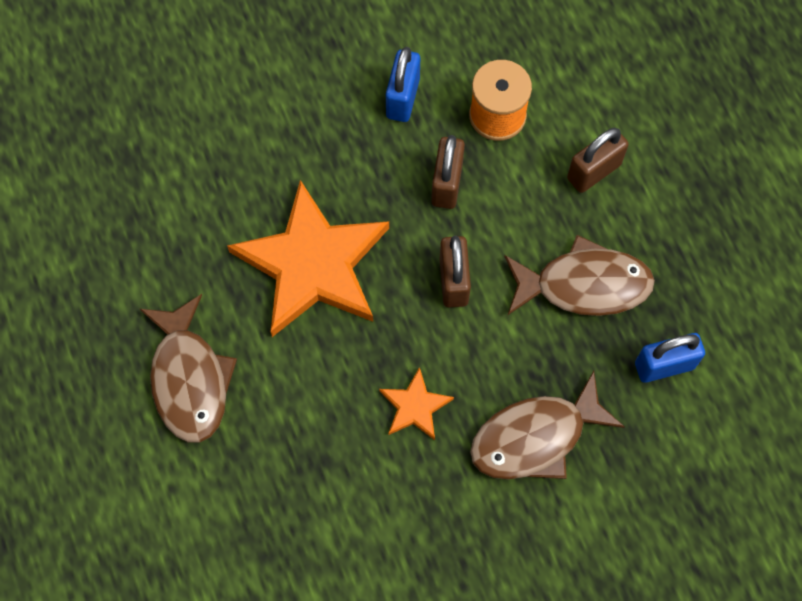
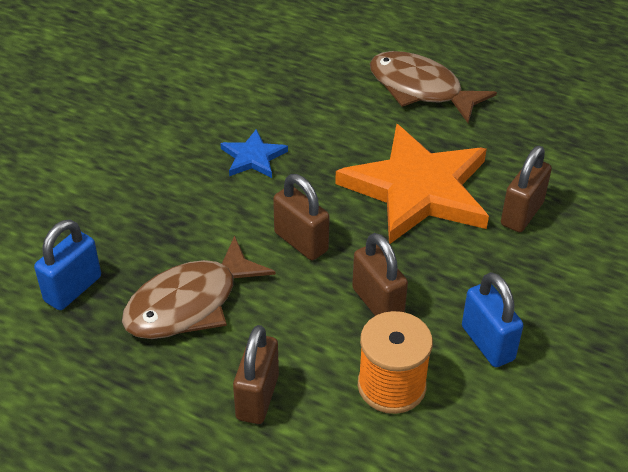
camera: 140 degrees right, 25 degrees down
(259, 180) = (522, 214): none -> brown padlock
(415, 406) = (253, 157): orange star -> blue star
(535, 437) = (146, 189): brown fish -> none

